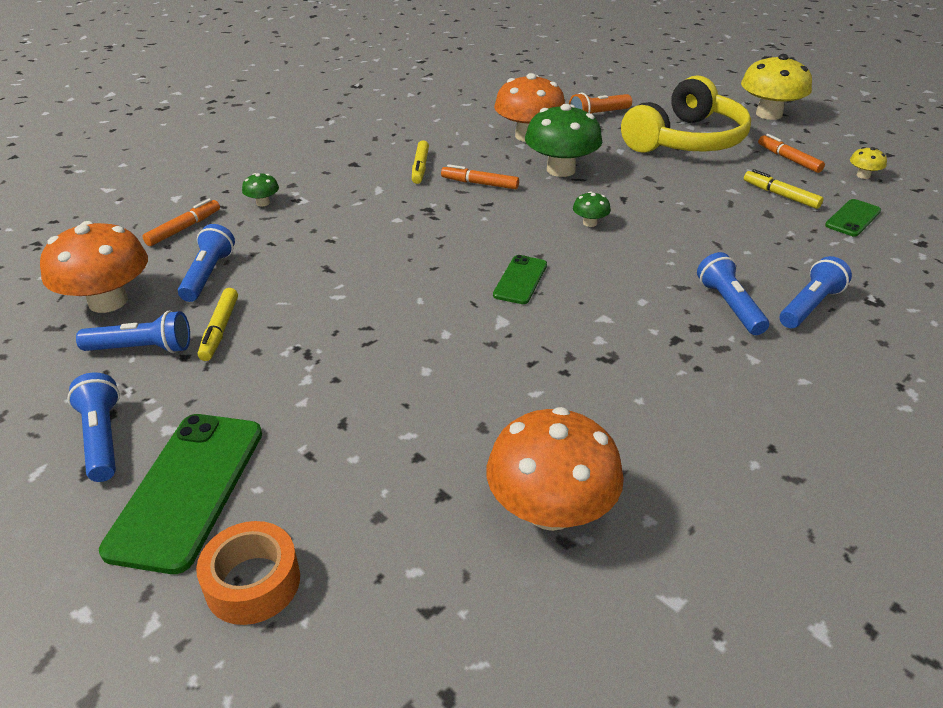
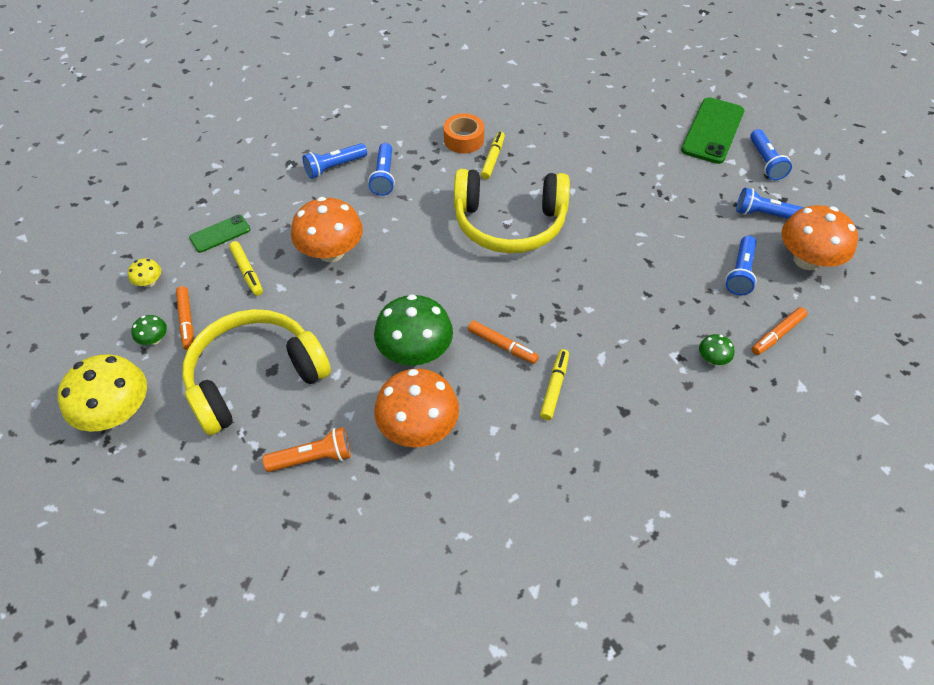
camera: 165 degrees left, 15 degrees up
(220, 330) = (719, 220): yellow marker -> yellow marker (492, 159)
(253, 582) = (675, 93): orange tape -> orange tape (464, 140)
(520, 280) = (509, 223): green phone -> yellow headphones
(550, 510) = (546, 95): orange mushroom -> orange mushroom (331, 252)
(590, 223) = (429, 271): green mushroom -> green mushroom (154, 339)

